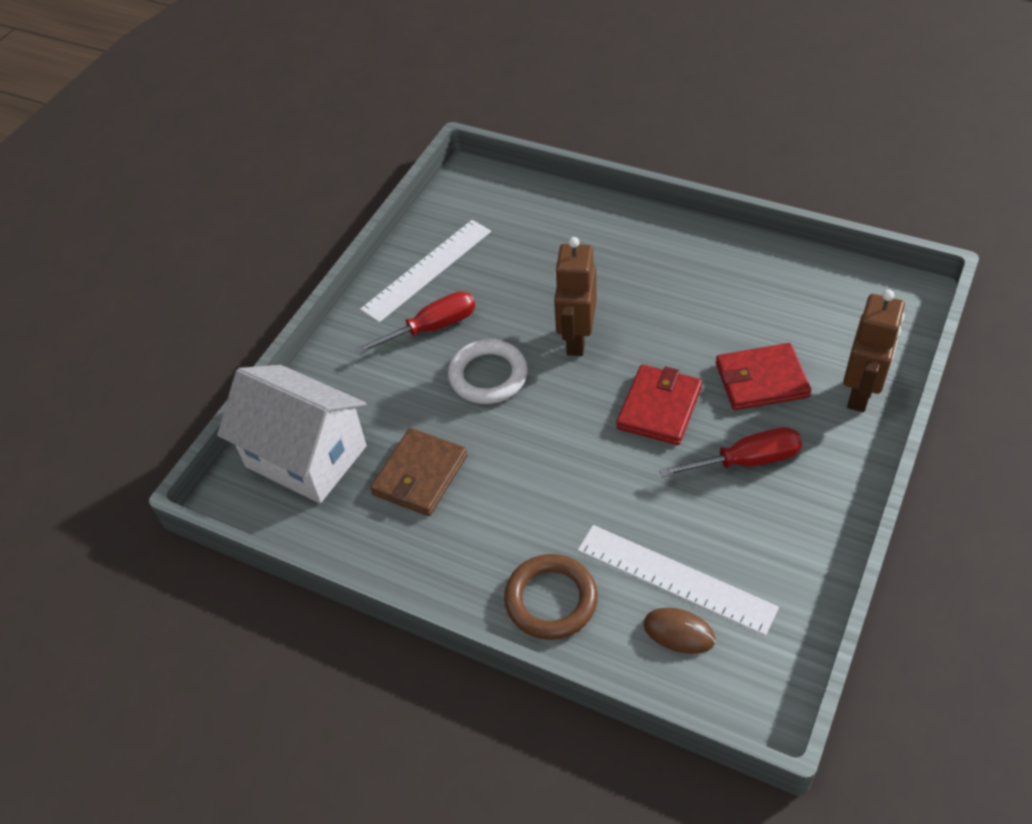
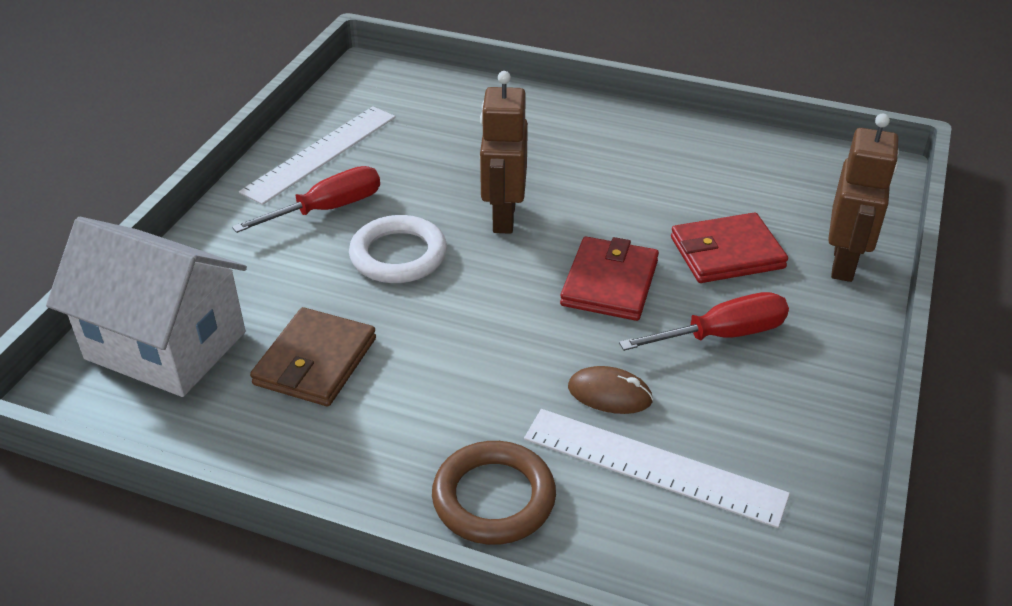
camera: 10 degrees left, 10 degrees down
(679, 632) = (666, 529): brown mouse -> brown mouse (609, 394)

